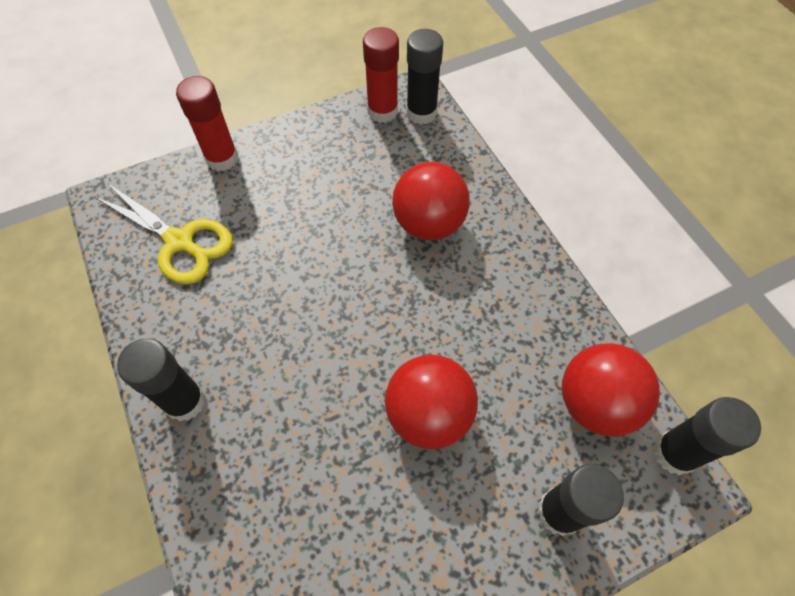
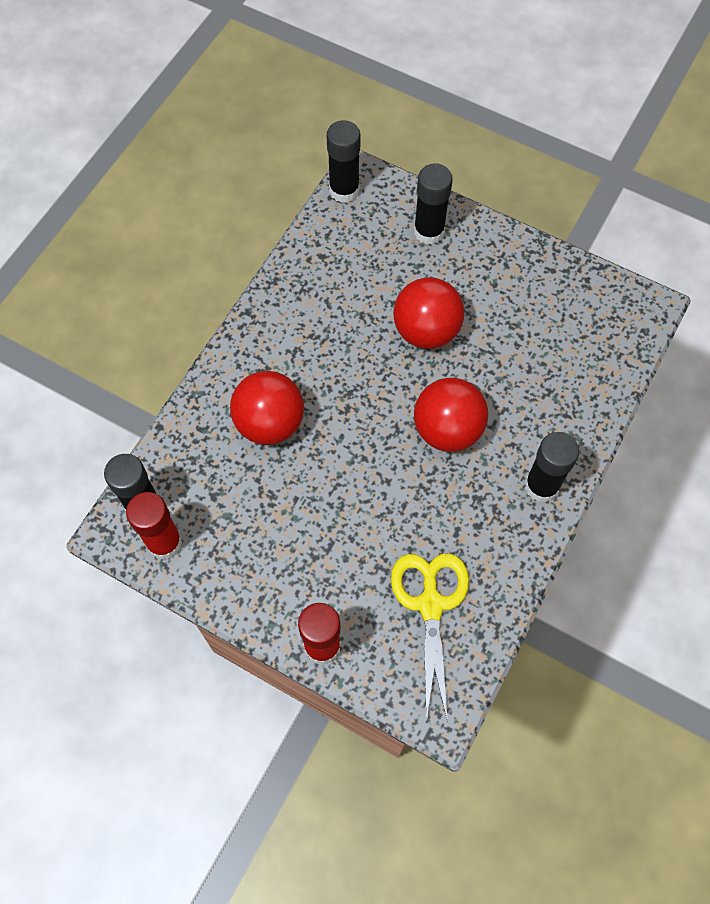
camera: 125 degrees left, 5 degrees up
(595, 403) = (342, 243): red ball -> red ball (447, 430)

